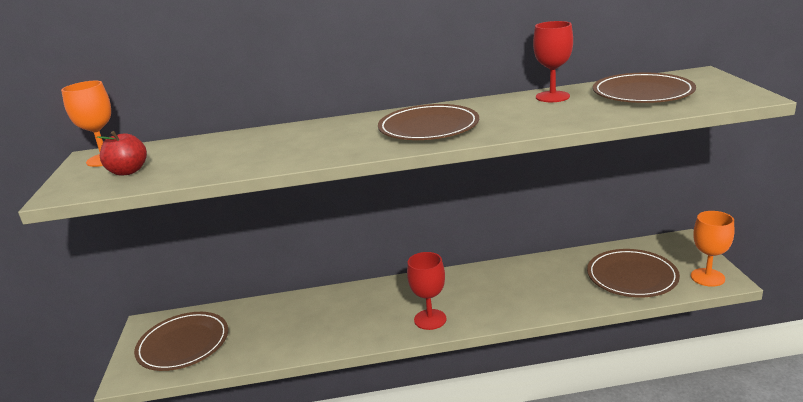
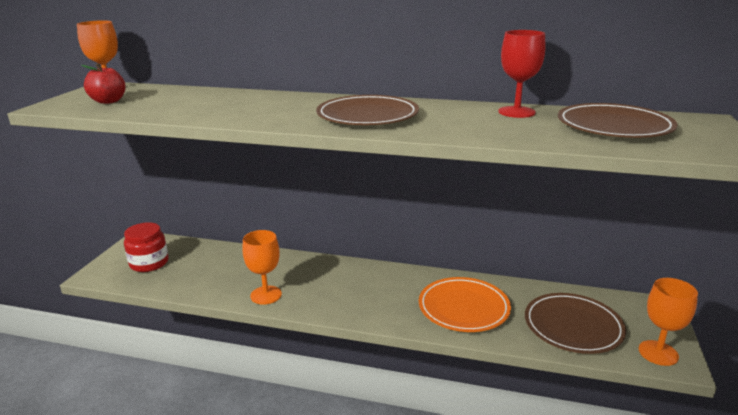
camera: 20 degrees right, 0 degrees up
(183, 344) = (149, 263): brown plate -> red jar
(341, 336) = (266, 295): none -> orange goblet
(430, 319) = (348, 305): red goblet -> none
(534, 289) = (463, 307): none -> orange plate

